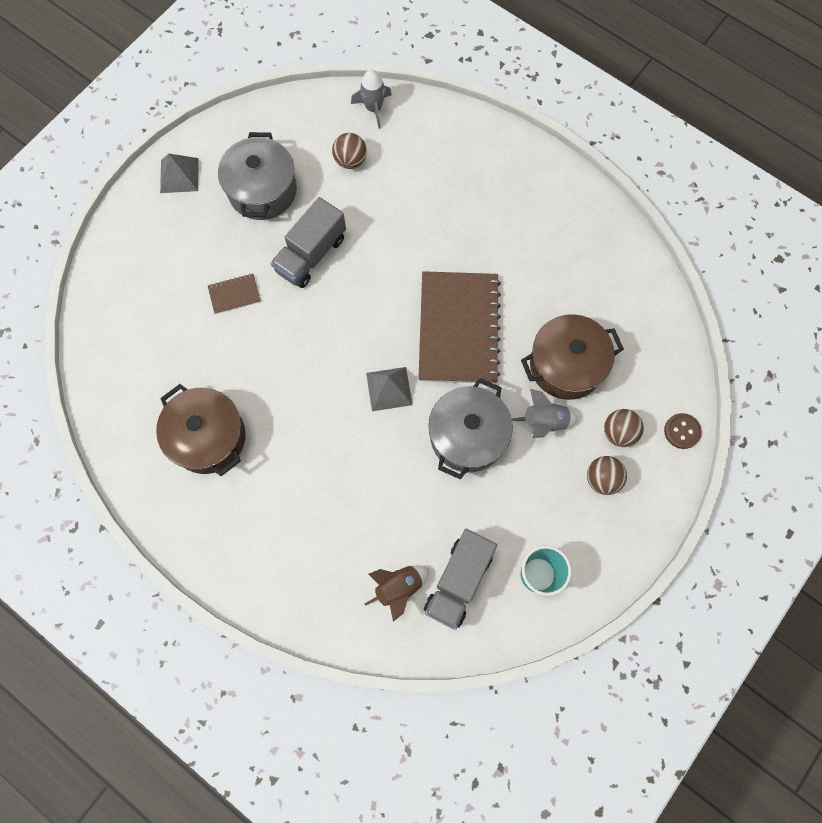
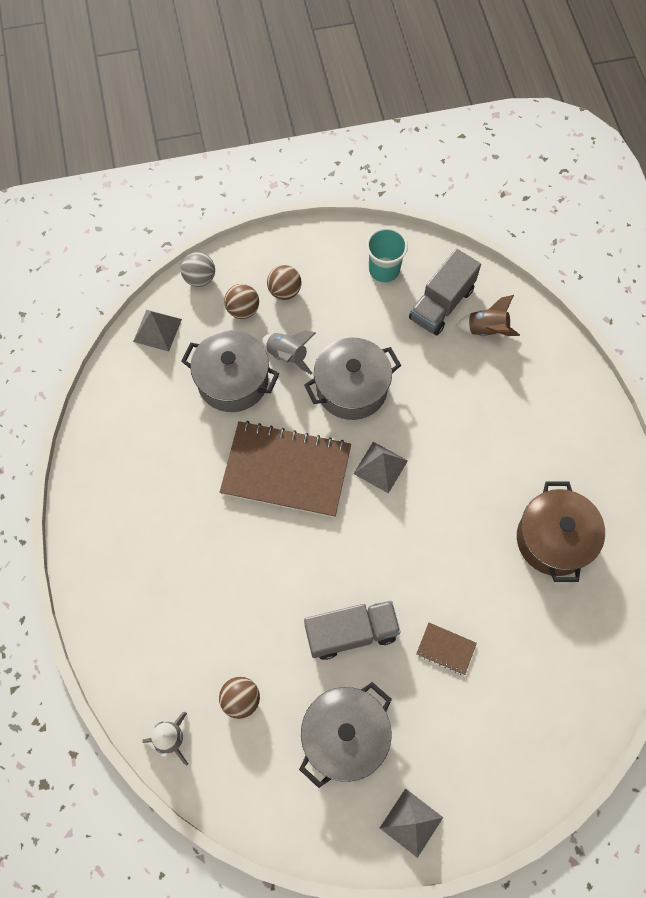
camera: 140 degrees left, 5 degrees down
(458, 329) = (286, 470): brown notebook -> brown notebook turned 60 degrees clockwise
(458, 581) = (441, 304): grey truck -> grey truck turned 150 degrees clockwise
(566, 365) = (233, 381): brown pot -> grey pot
(666, 358) = (157, 330): none -> grey pyramid
(682, 431) = (200, 278): brown button -> grey ball

